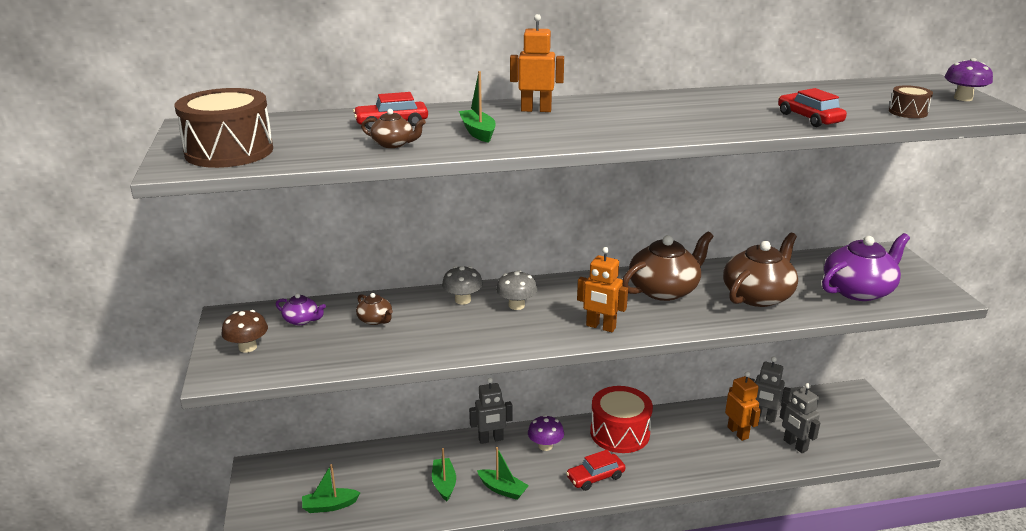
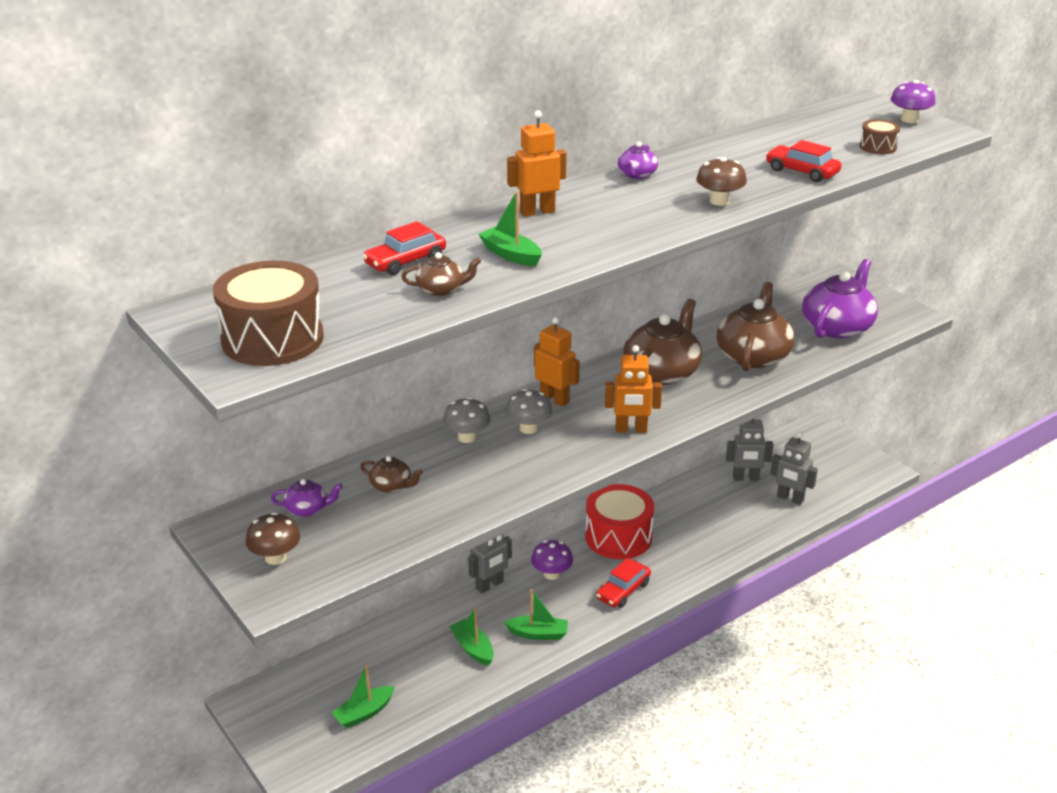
camera: 25 degrees left, 5 degrees up
(651, 100) = (636, 175): none -> purple teapot
(704, 126) = (719, 201): none -> brown mushroom
(738, 432) = (731, 501): orange robot -> orange robot (554, 399)

